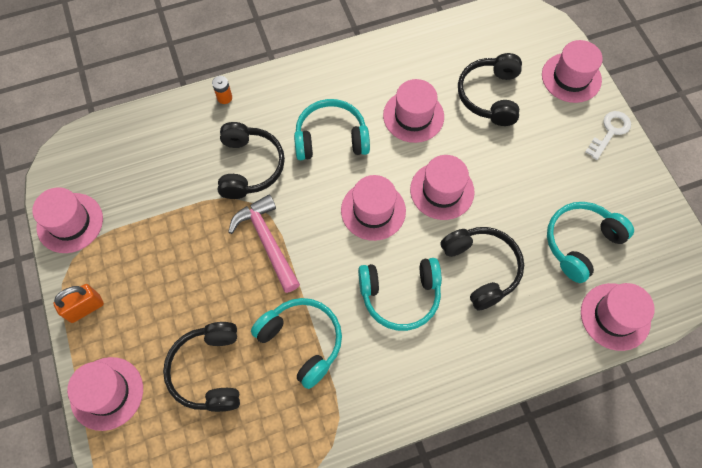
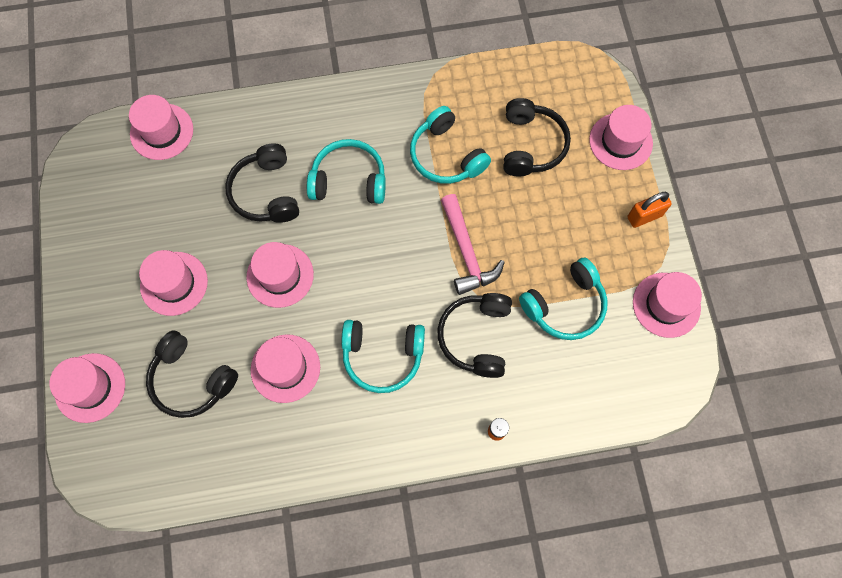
camera: 170 degrees left, 5 degrees up
(373, 210) = (355, 266): pink hat -> pink hat (174, 283)
(490, 96) = (191, 380): black headphones -> black headphones turned 105 degrees clockwise
(580, 243) = (163, 200): turquoise headphones -> turquoise headphones (565, 305)
(610, 132) = (79, 311): white key -> none

